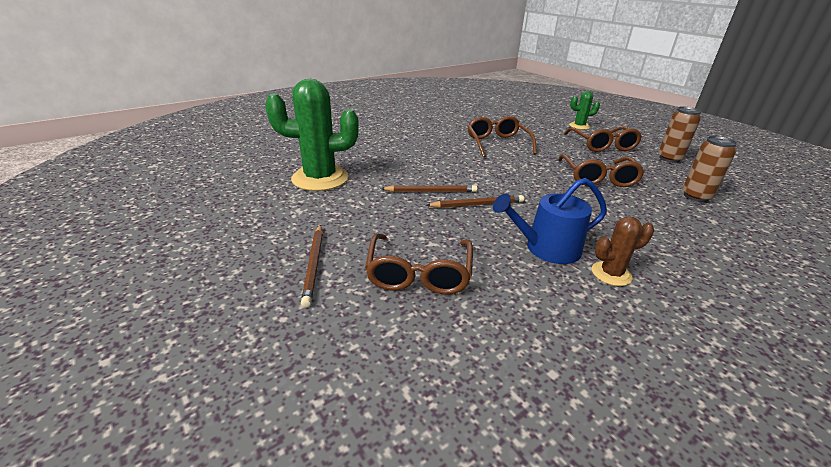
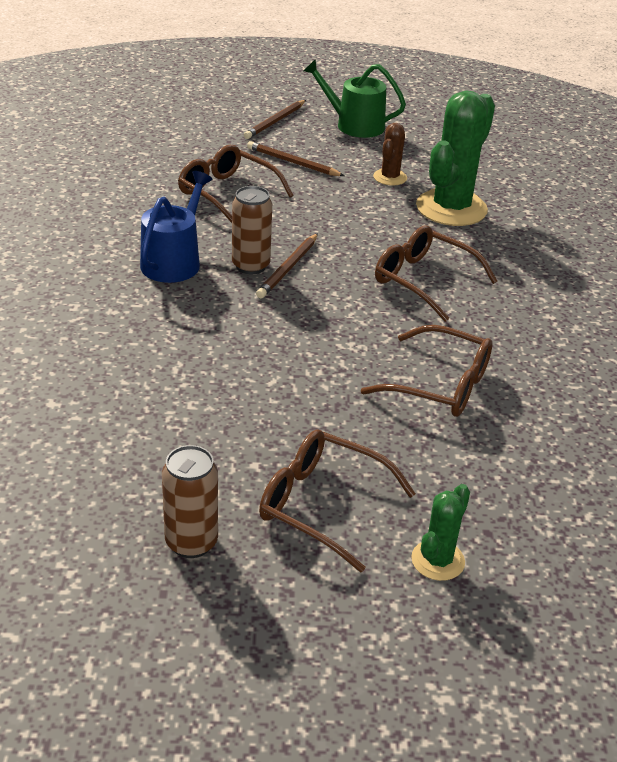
camera: 125 degrees right, 5 degrees up
(183, 263) = (354, 125): none -> green watering can
(431, 191) = (348, 256): brown pencil -> brown pencil (275, 121)
(598, 178) = (236, 398): brown glasses -> brown glasses (423, 280)
(611, 274) = (104, 269): brown cactus -> brown cactus (390, 177)
(696, 196) = (94, 443): brown can -> brown can (251, 266)

